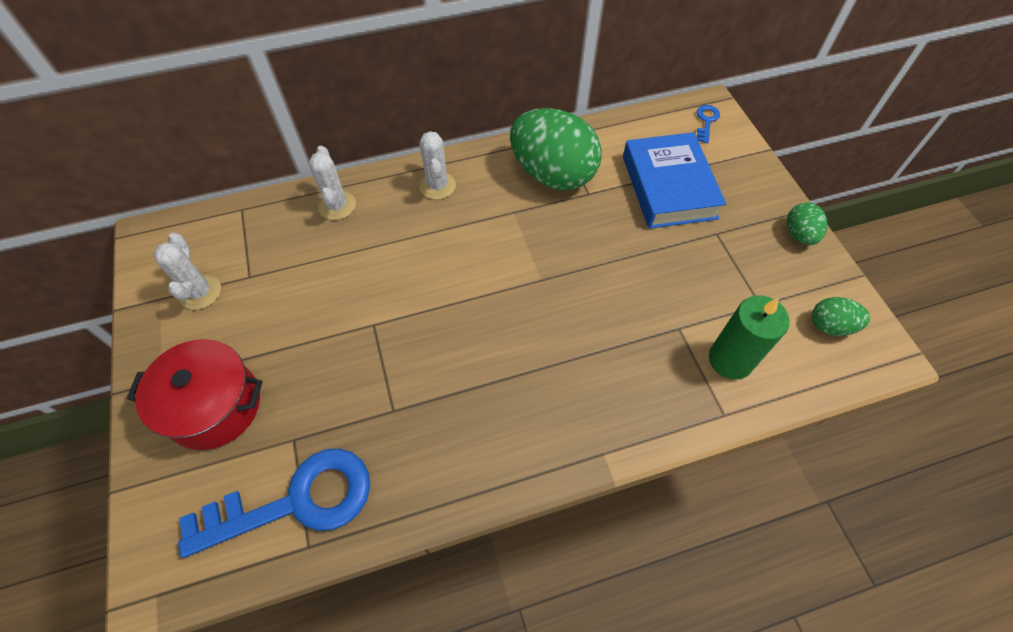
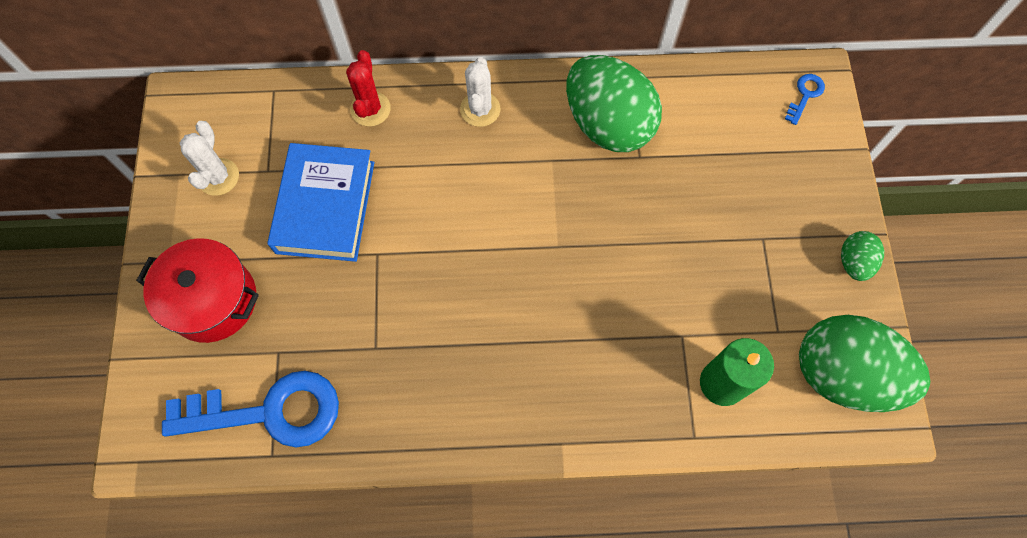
camera: 15 degrees right, 10 degrees up
(337, 205) = (370, 109): white cactus -> red cactus
(668, 187) = (730, 170): blue book -> blue book (325, 207)
(830, 326) = (842, 374): green egg -> green egg, size x2.15

